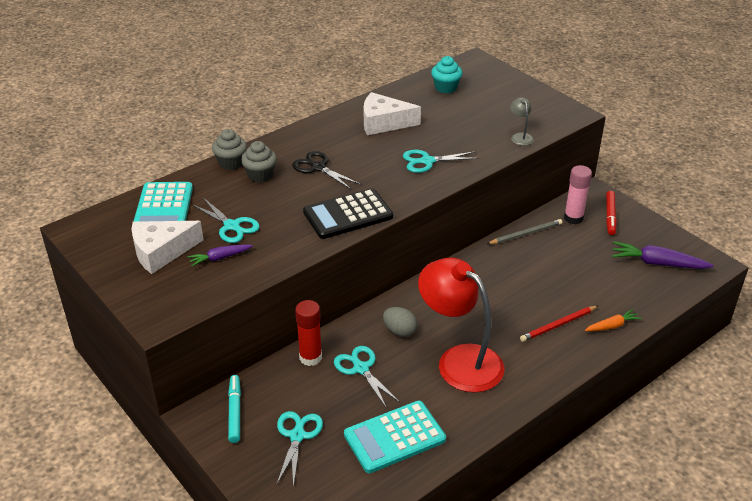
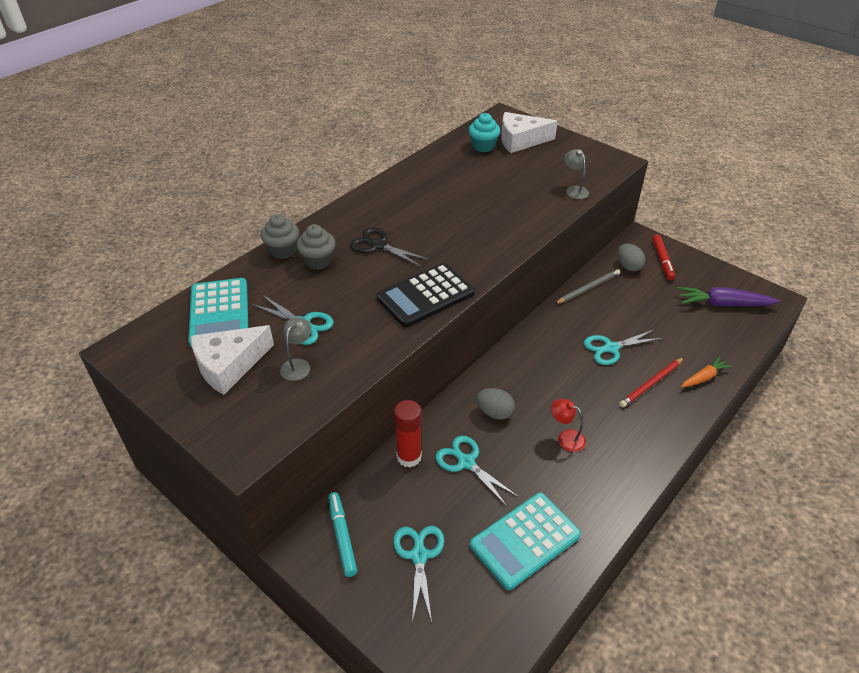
camera: 10 degrees left, 5 degrees up
(220, 258) = (298, 365): purple carrot -> grey lamp
(384, 123) = (432, 189): white cheese -> white cheese (521, 140)
(427, 161) = (490, 226): turquoise scissors -> turquoise scissors (611, 348)
(459, 360) = (566, 438): red lamp -> red lamp, size x0.40
(573, 218) = (628, 266): pink glue stick -> grey egg

